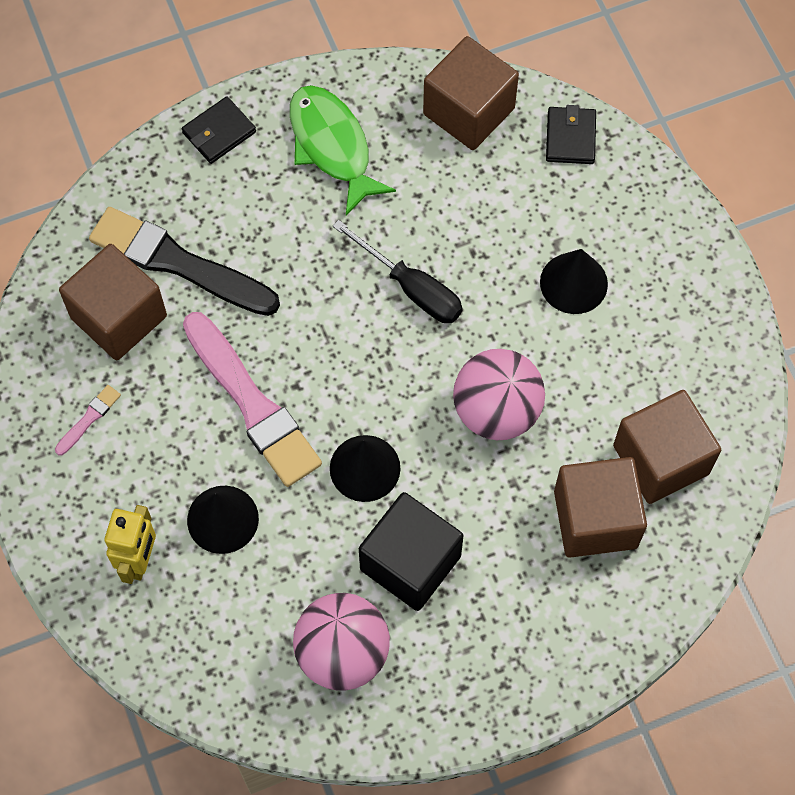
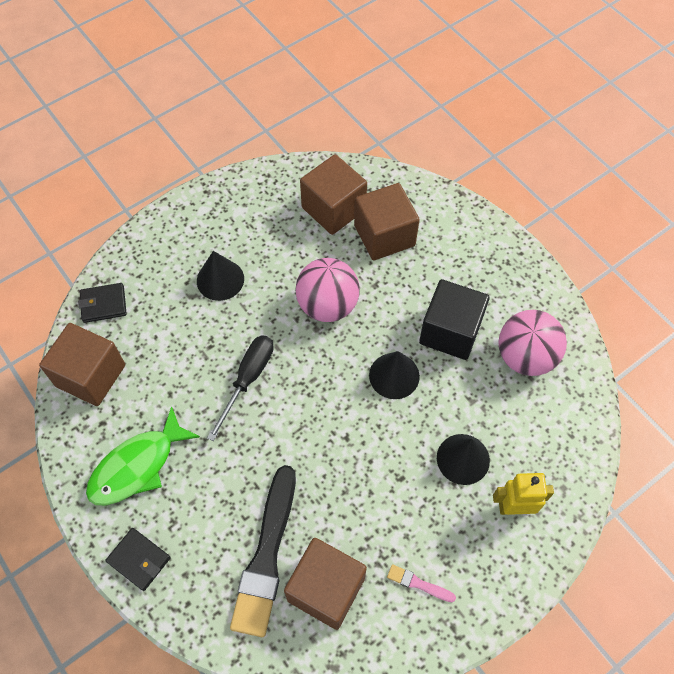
camera: 105 degrees left, 5 degrees down
(252, 404) = (369, 464): pink brush -> none

